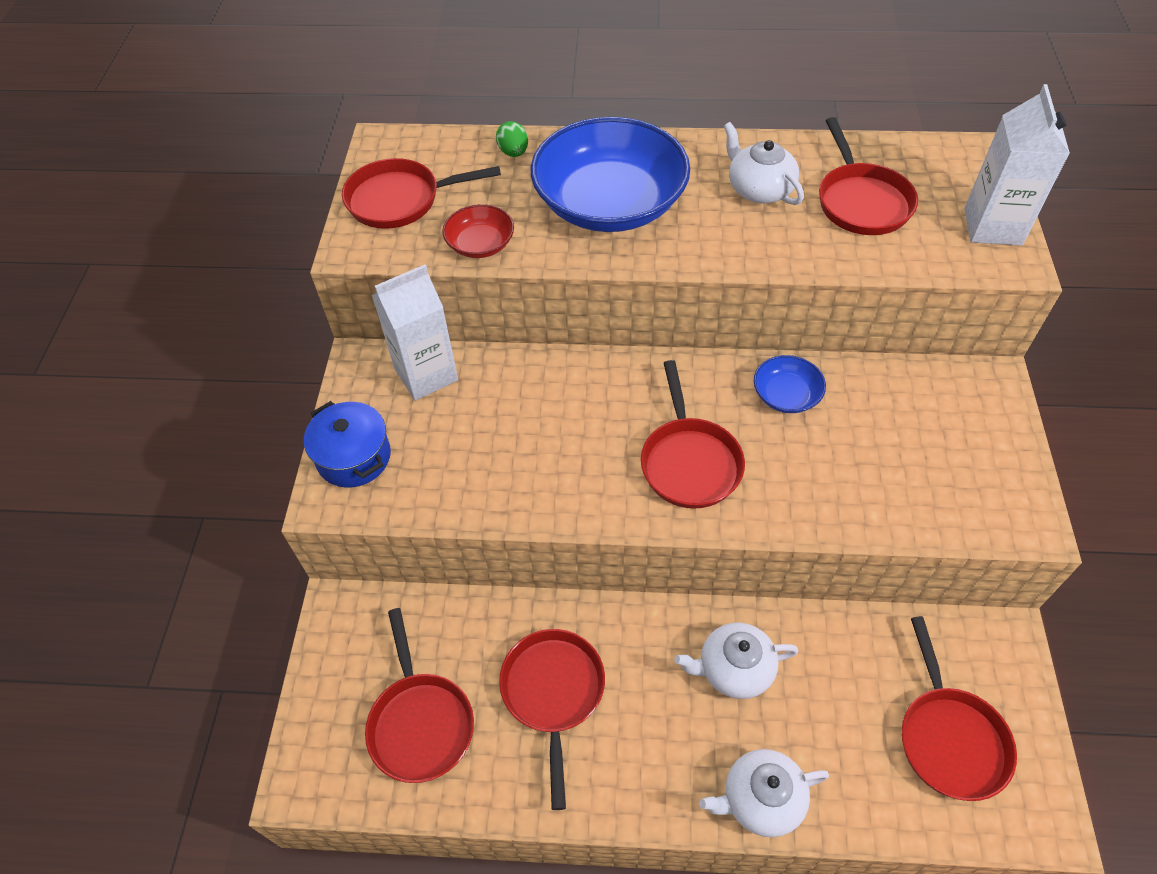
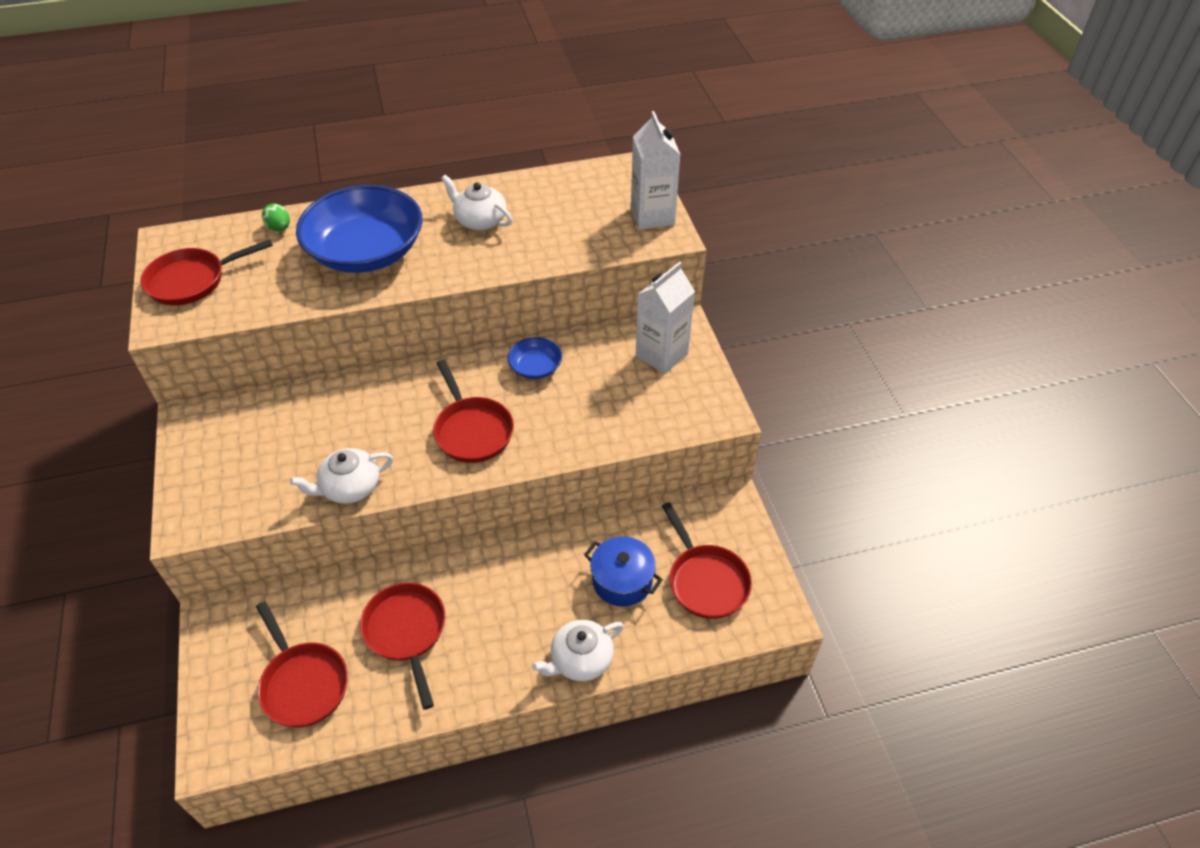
camera: 20 degrees left, 5 degrees down
(354, 457) = (199, 490): blue pot -> blue pot (622, 581)
(426, 374) = (245, 415): white carton -> white carton (661, 355)
(480, 244) = (268, 301): red bowl -> none
(734, 669) = (542, 577): white teapot -> white teapot (350, 487)
(861, 201) = (557, 215): red pan -> none

